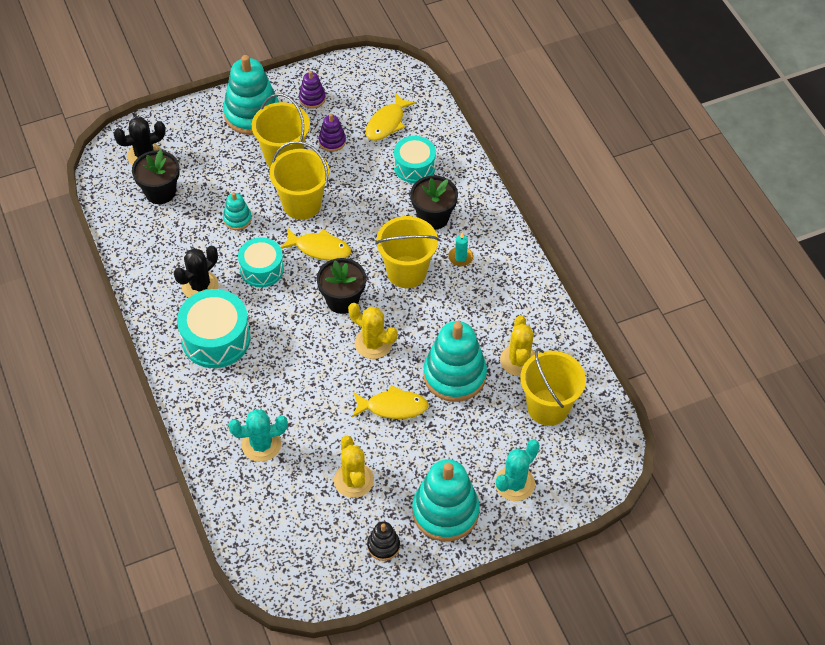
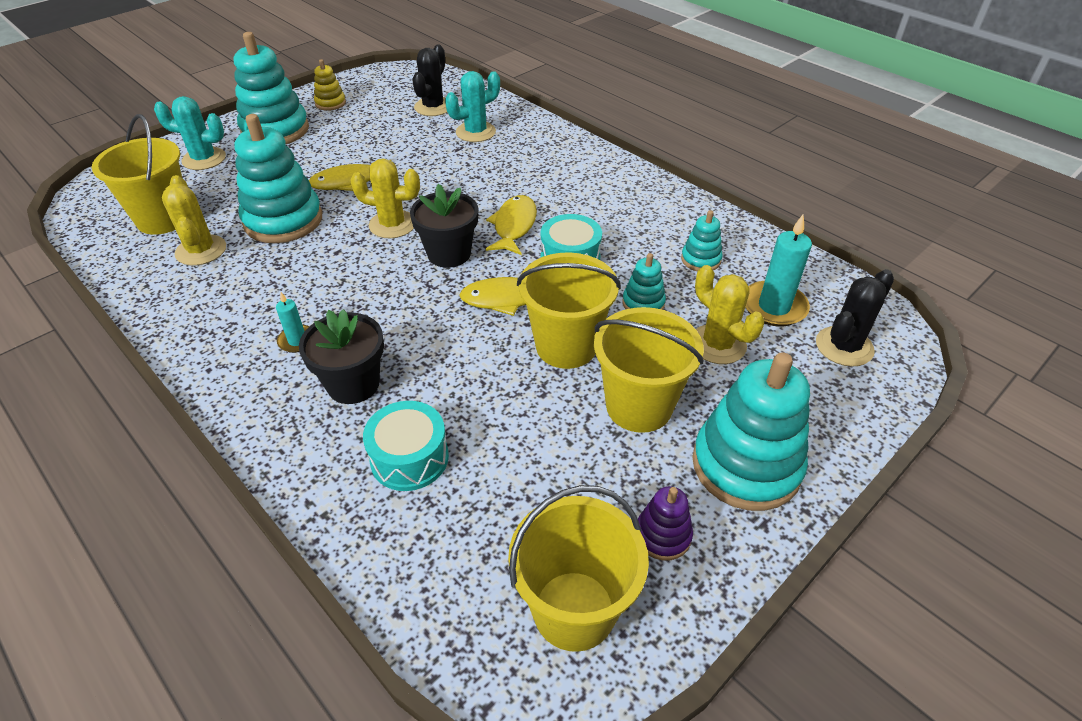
camera: 160 degrees right, 10 degrees down
(160, 192) = (774, 307): black flower pot -> turquoise candle
(175, 241) = (700, 259): none -> turquoise stacking toy
(200, 286) = (632, 226): black cactus -> black cactus (433, 107)
(216, 339) = (576, 188): turquoise drum -> none
(332, 141) = (576, 459): purple stacking toy -> none
(353, 480) = (373, 130): yellow cactus -> yellow cactus (717, 344)
(383, 546) = (330, 103): black stacking toy -> yellow stacking toy
(387, 123) = (492, 529): yellow fish -> yellow fish (514, 226)
(406, 272) = (374, 303): yellow bucket -> yellow bucket (574, 610)
(514, 484) = (204, 159): turquoise cactus -> turquoise cactus turned 75 degrees clockwise

